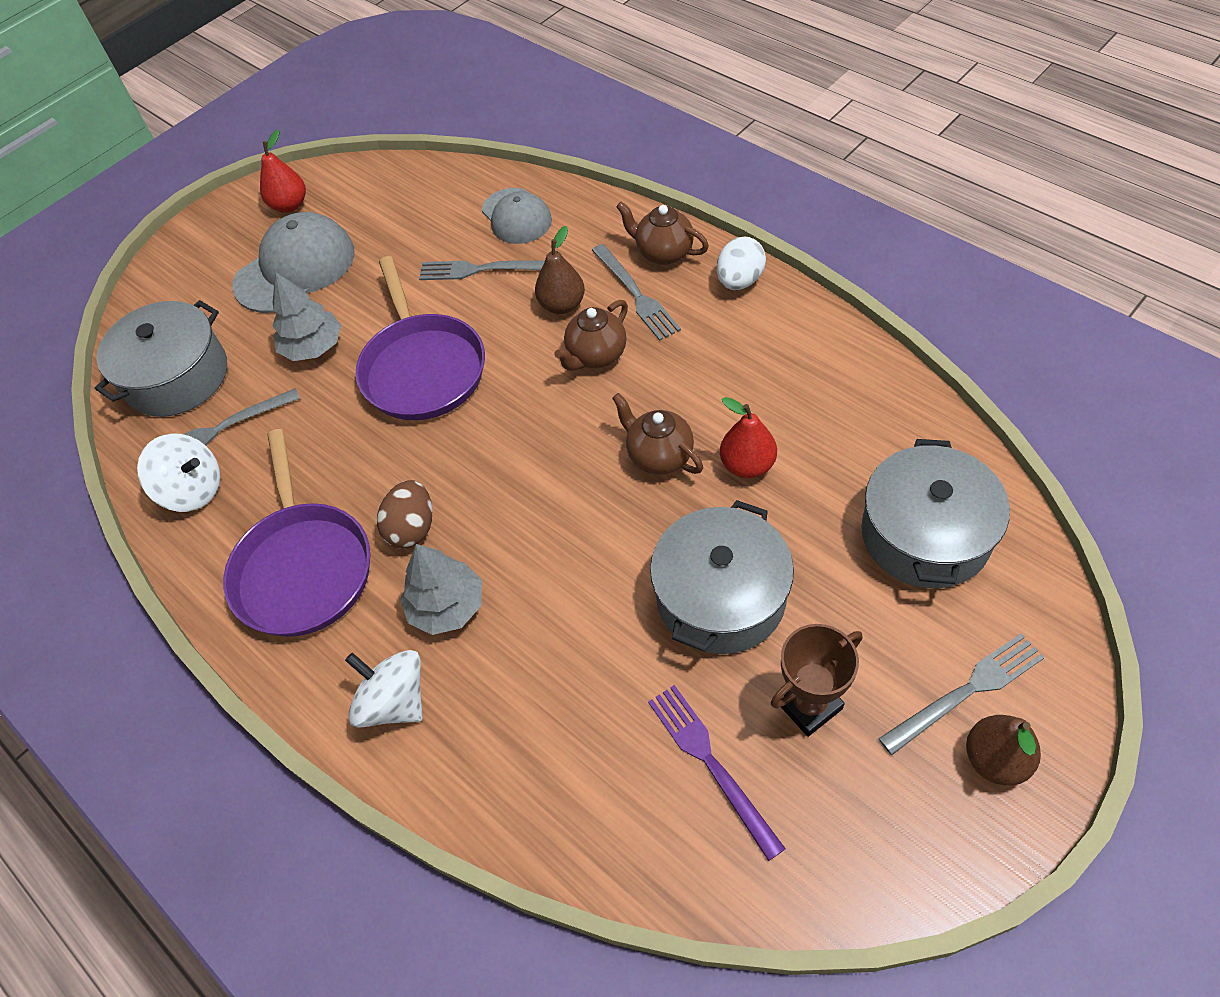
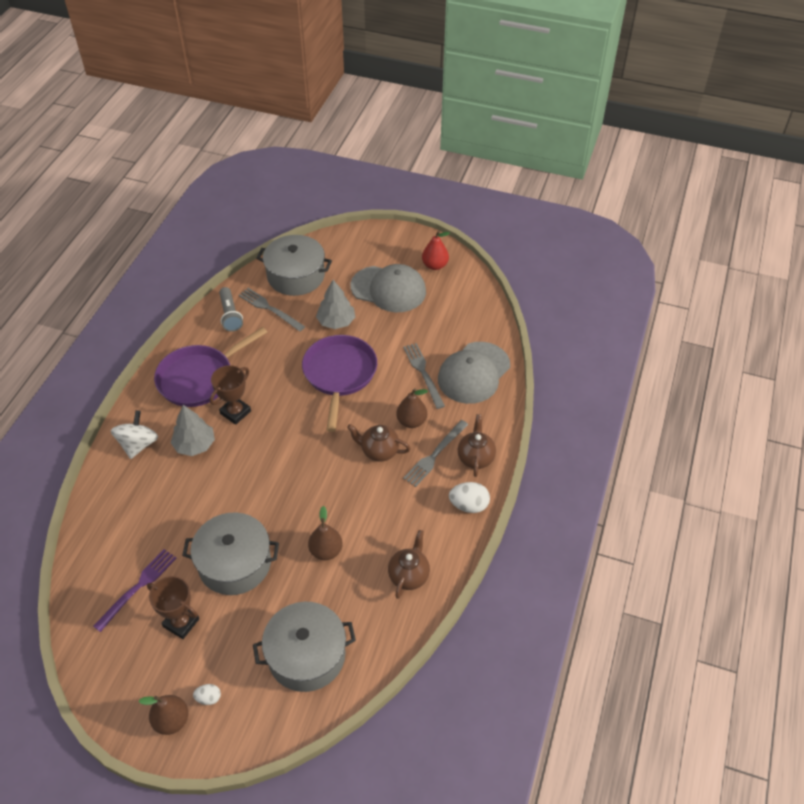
camera: 60 degrees right, 5 degrees down
(193, 489) = (230, 315): white spinning top -> grey flashlight
(412, 528) = (235, 412): brown egg -> brown trophy
(422, 368) = (339, 375): purple pan -> purple pan turned 135 degrees clockwise
(516, 216) = (473, 373): grey cap -> grey cap, size x1.54
(659, 456) = (317, 505): brown teapot -> brown teapot (409, 575)
(747, 465) = (326, 551): red pear -> brown pear
(966, 691) = (208, 698): grey fork -> white egg

